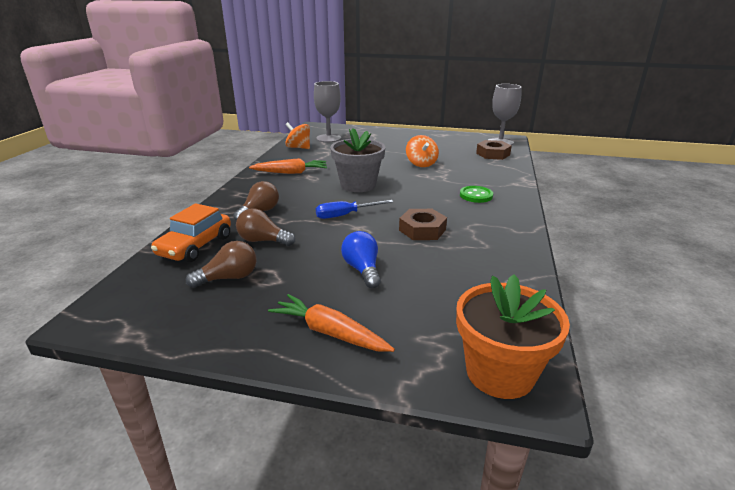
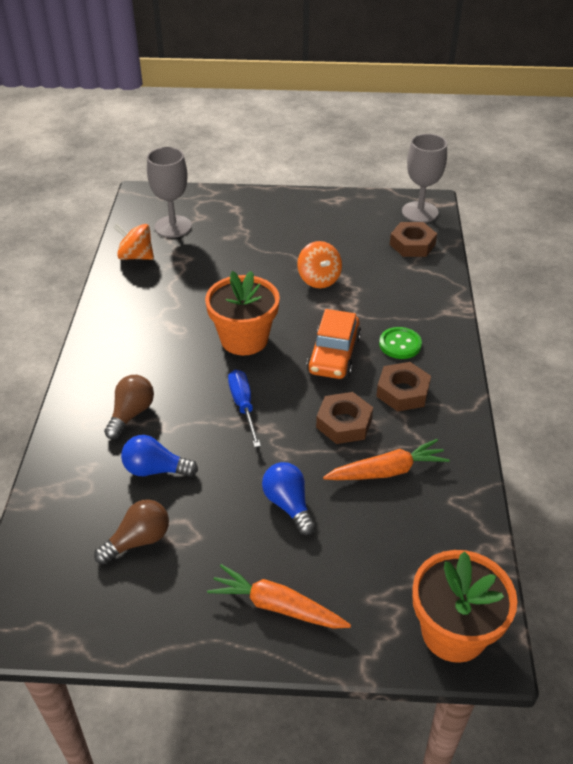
camera: 10 degrees left, 15 degrees up
(195, 246) = (75, 491): orange car -> orange car (334, 355)
(263, 241) = (155, 469): brown light bulb -> blue light bulb
(291, 172) = (144, 320): orange carrot -> orange carrot (387, 471)
(345, 215) = (243, 406): blue screwdriver -> blue screwdriver turned 105 degrees clockwise
(358, 185) = (244, 339): grey flower pot -> orange flower pot
(474, 218) = (402, 392): none -> brown nut

